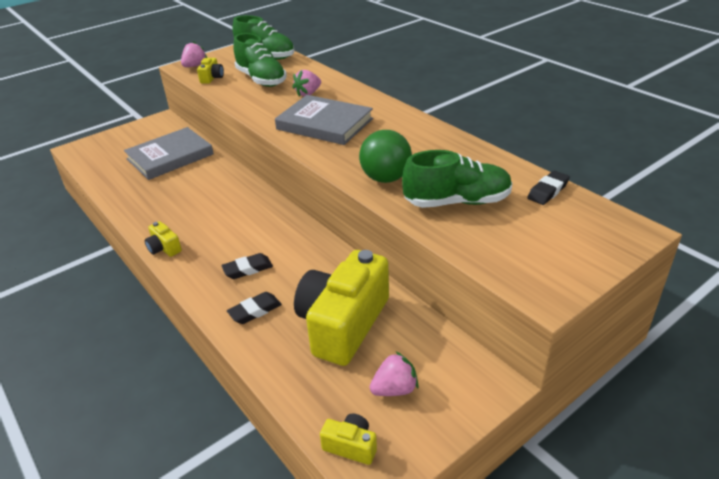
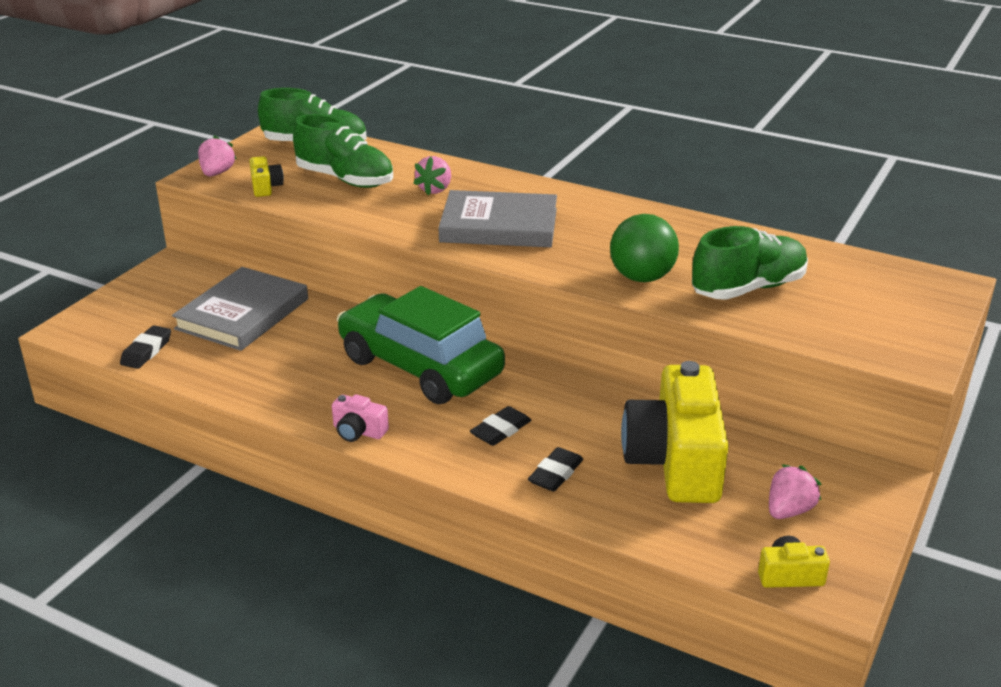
camera: 25 degrees left, 5 degrees down
(164, 248) = (358, 431): yellow camera -> pink camera
(238, 212) = (420, 367): none -> green car
(547, 191) = (834, 259): black eraser -> black eraser (146, 351)

